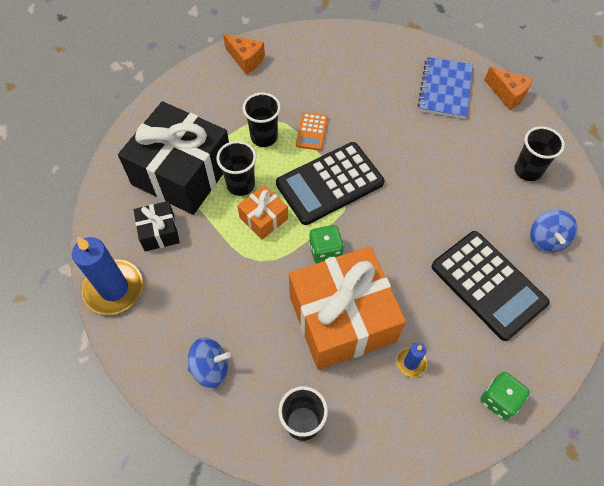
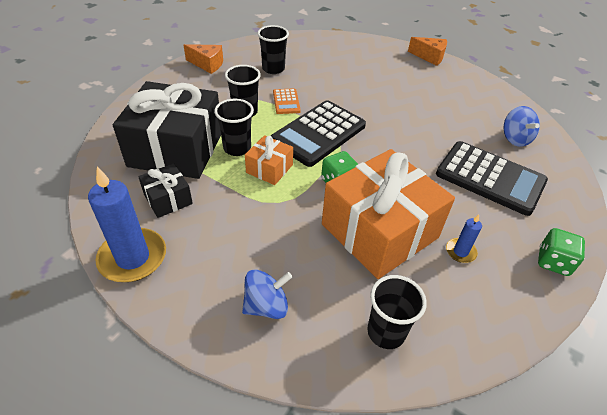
camera: 20 degrees left, 15 degrees down
(445, 89) = (381, 60): blue notebook -> none
(527, 170) = (473, 98): black cup -> black cup (273, 69)

